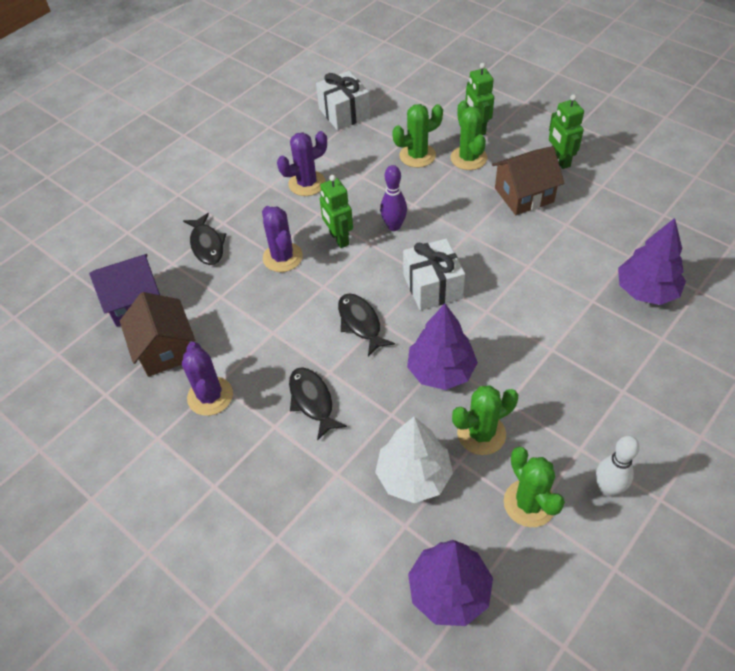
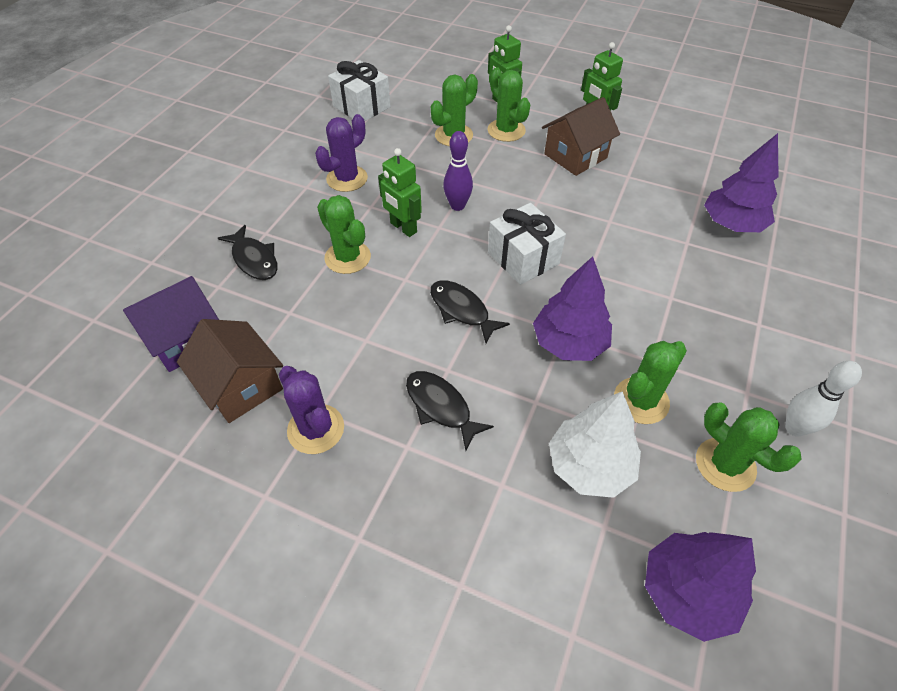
camera: 20 degrees left, 0 degrees up
(282, 257) = (347, 257): purple cactus -> green cactus

